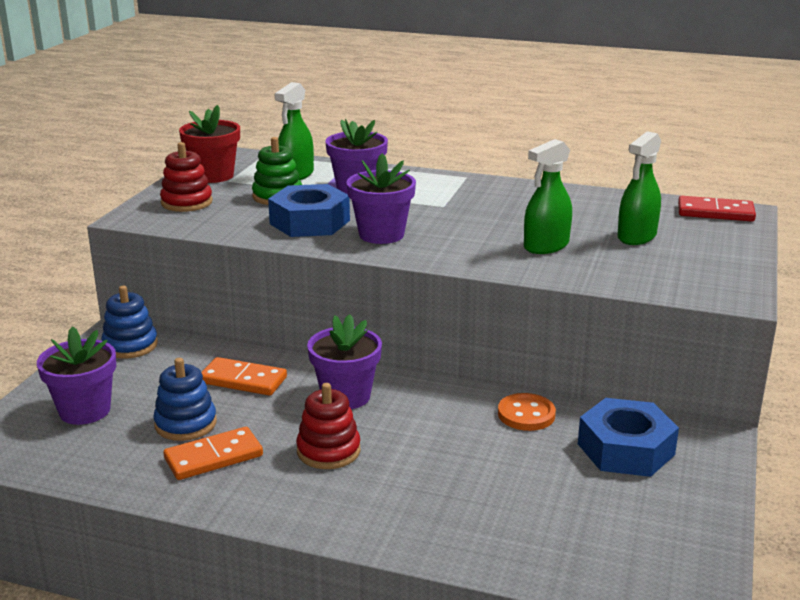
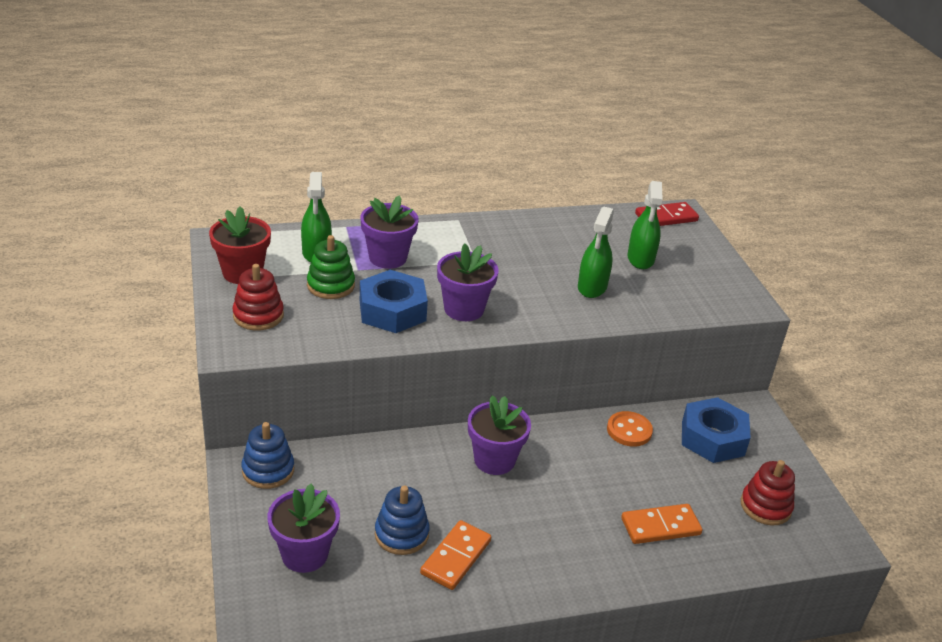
camera: 35 degrees left, 10 degrees up
(243, 380) = (401, 473): orange domino -> orange domino (660, 526)
(328, 451) = (531, 517): red stacking toy -> red stacking toy (765, 506)

